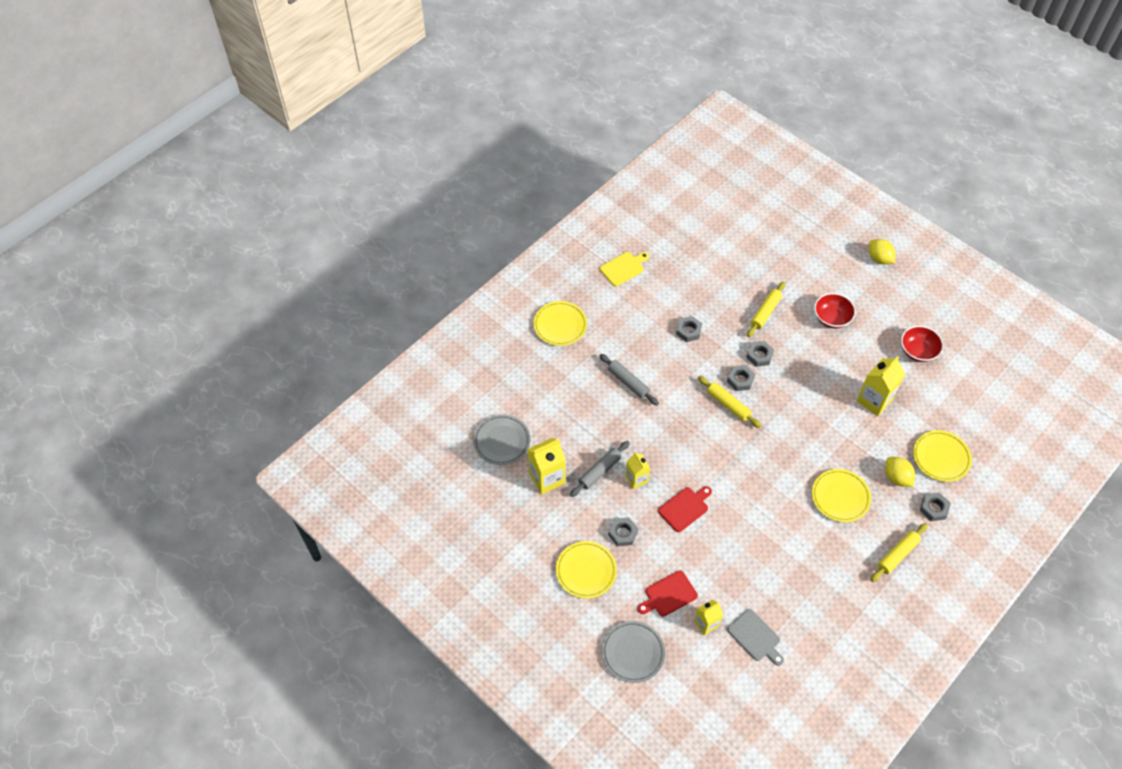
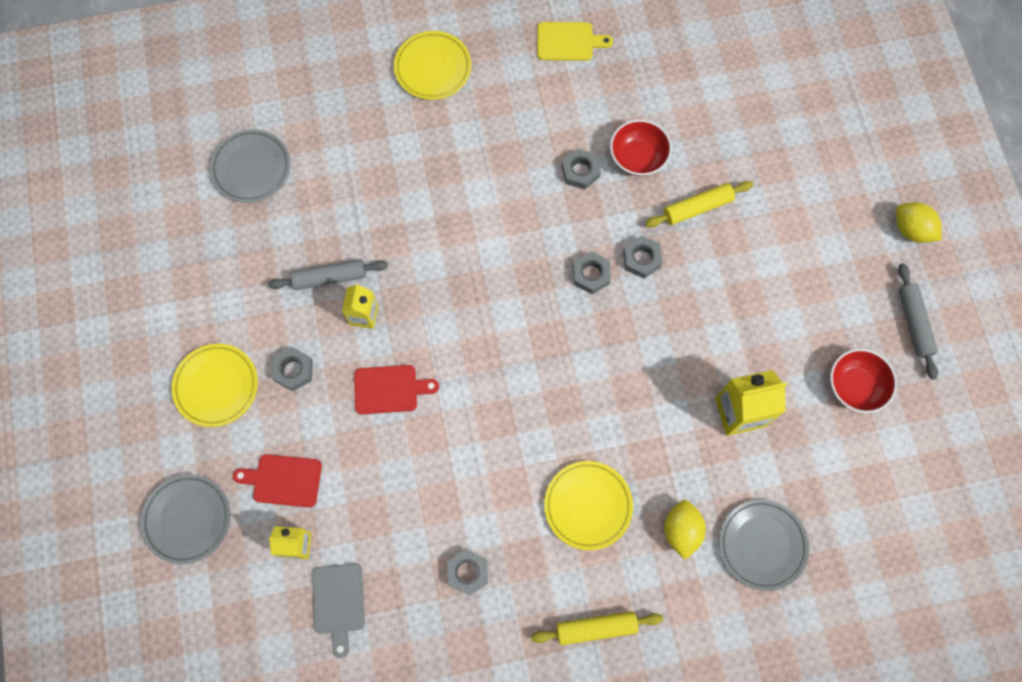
camera: 35 degrees right, 15 degrees up
(547, 478) = (264, 245): yellow carton -> none
(628, 382) = (453, 190): grey rolling pin -> grey rolling pin (914, 323)
(728, 404) = (550, 296): yellow rolling pin -> none
(831, 318) = (777, 269): red bowl -> red bowl (638, 157)
(879, 259) = (911, 230): yellow lemon -> yellow lemon turned 45 degrees counterclockwise
(933, 508) = (694, 603): grey nut -> grey nut (467, 572)
(941, 457) = (762, 545): yellow plate -> grey plate

